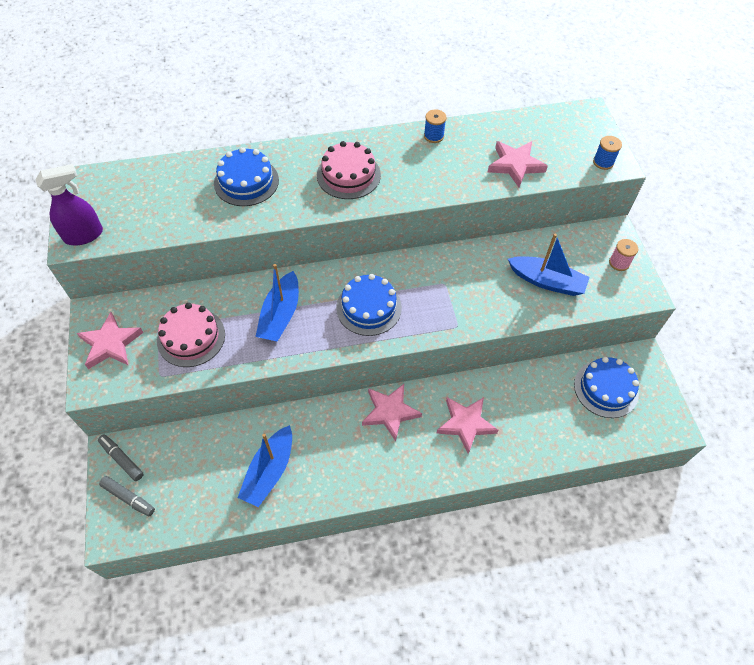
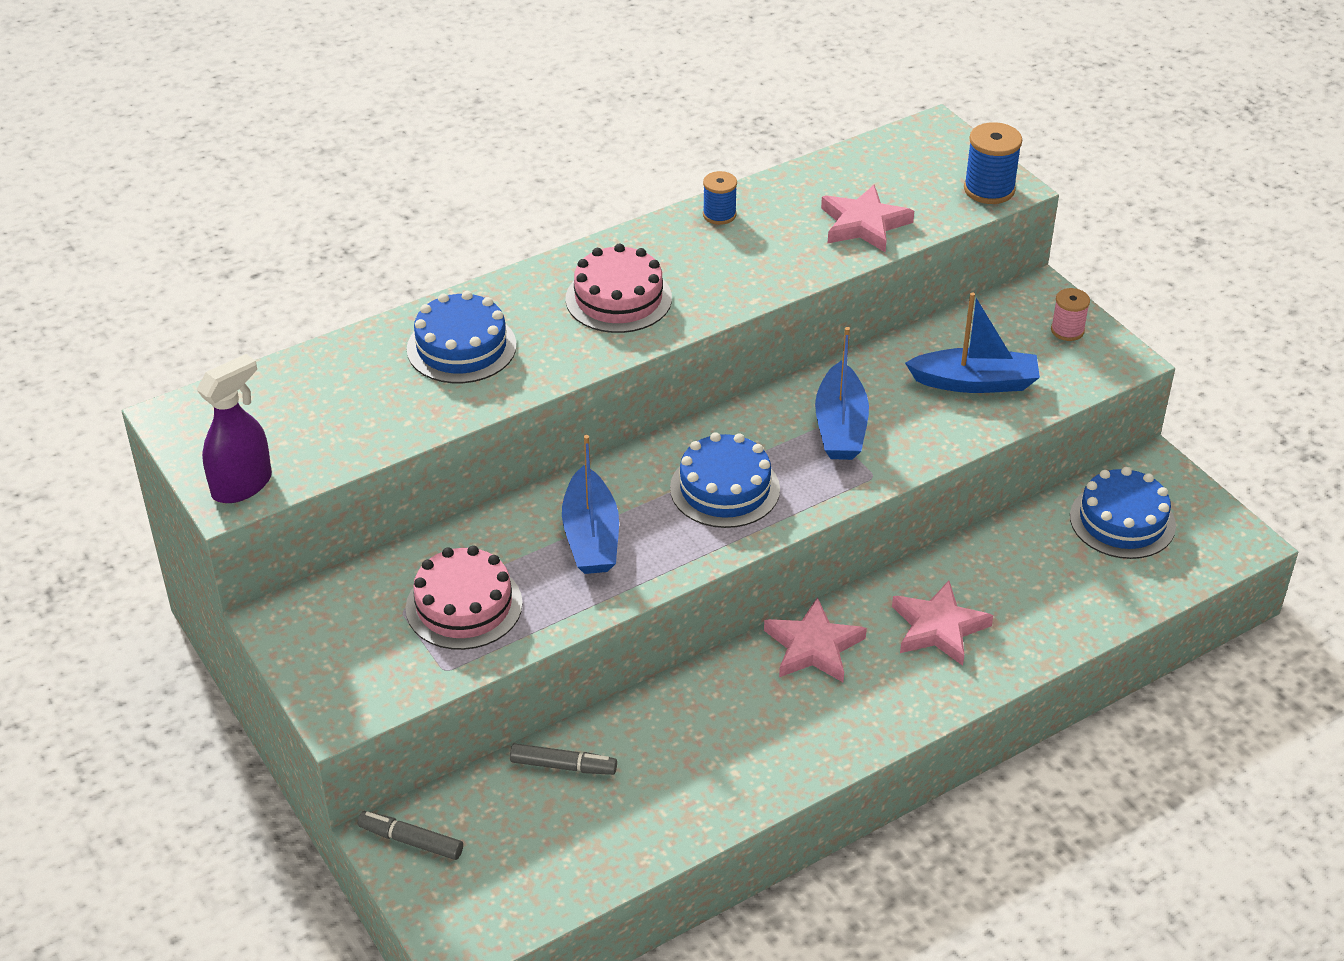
camera: 20 degrees left, 15 degrees down
(111, 344) = (335, 651): pink star -> none
(128, 498) = (455, 888): grey marker -> grey marker (563, 766)
(269, 471) = (666, 781): blue boat -> blue boat (840, 426)
(603, 162) = (989, 189): blue spool -> blue spool, size x1.55

